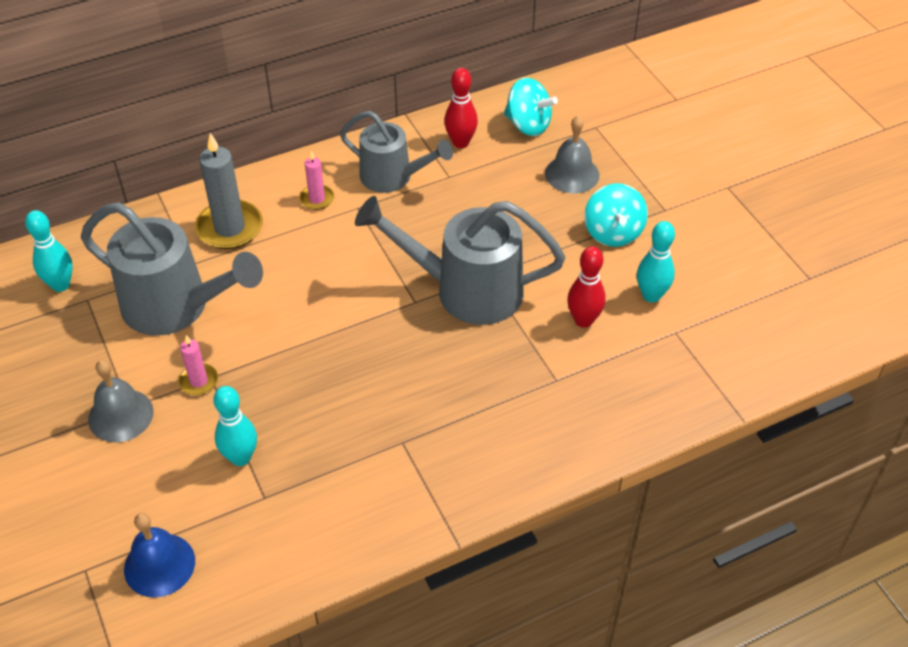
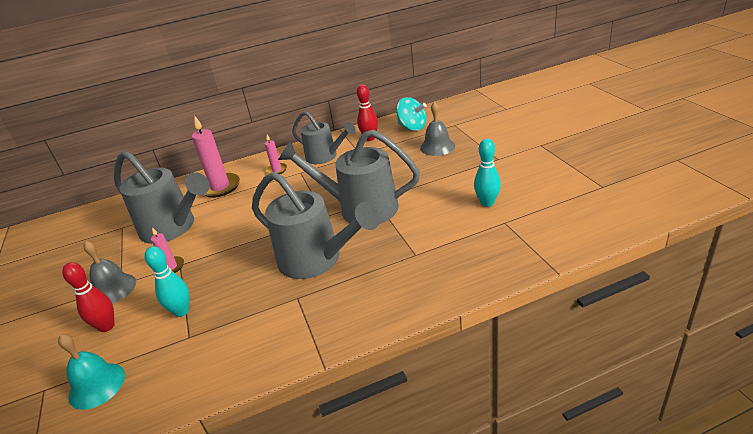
camera: 10 degrees right, 15 degrees down
(61, 285) = (110, 221): turquoise bowling pin -> none
(159, 565) = (97, 385): blue bell -> turquoise bell
(229, 228) = (220, 187): grey candle -> pink candle
(419, 381) = (317, 260): none -> grey watering can
(583, 320) = (438, 219): red bowling pin -> red bowling pin (107, 326)
(613, 232) = (462, 172): turquoise spinning top -> none

